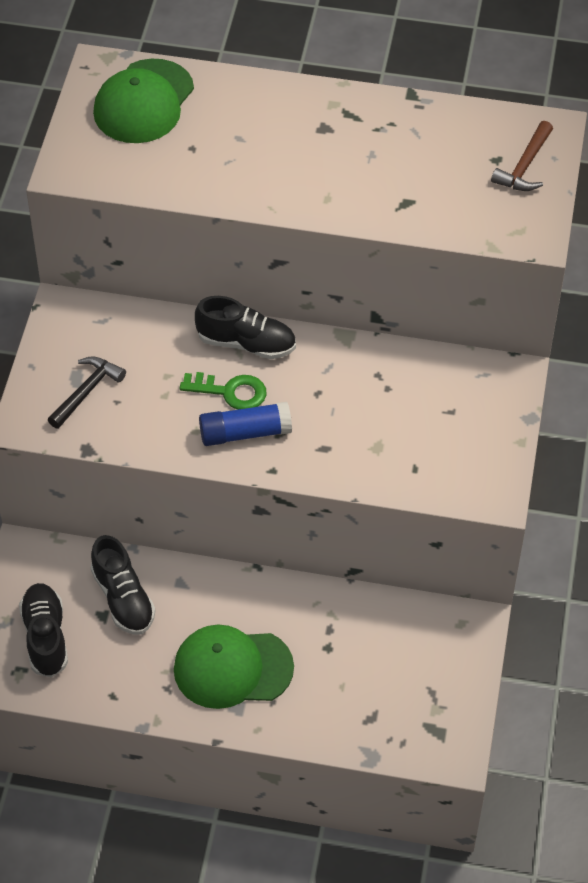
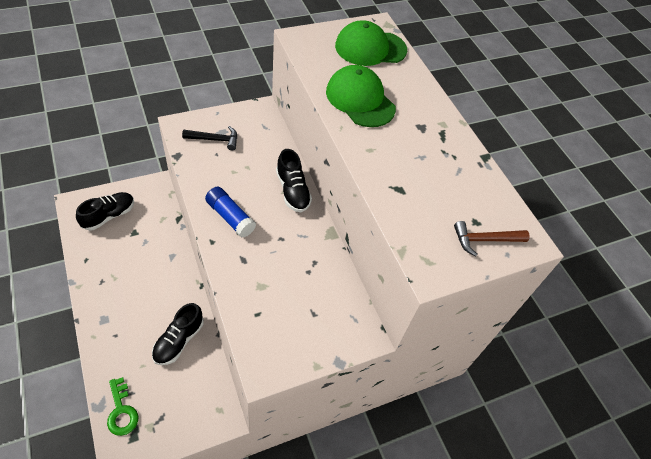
camera: 50 degrees right, 0 degrees up
(123, 598) = (148, 236): black shoe -> black shoe (179, 340)
(230, 392) = (254, 198): green key -> green key (121, 411)
(232, 668) = (128, 305): green cap -> green cap (360, 100)

